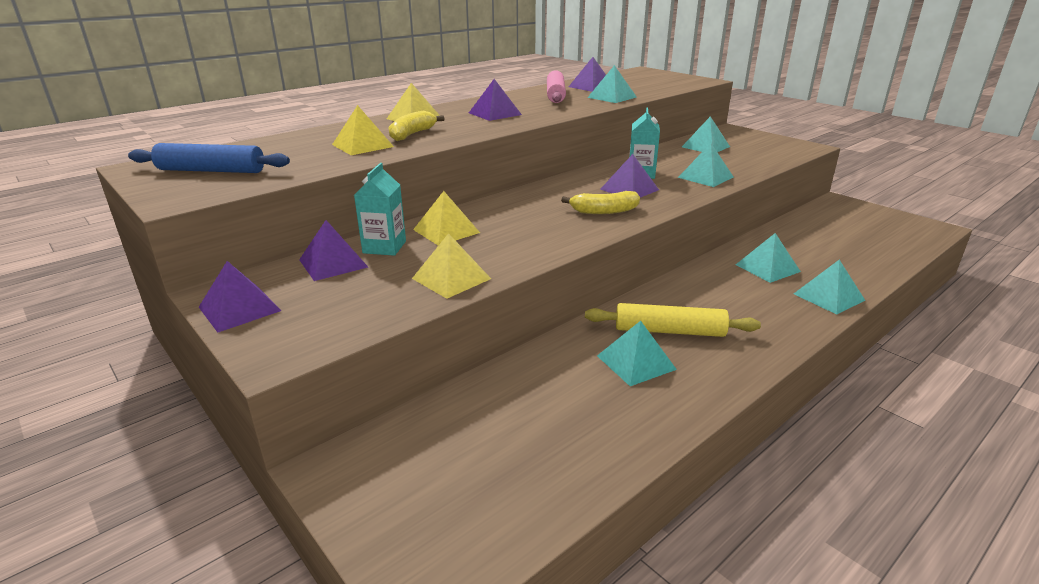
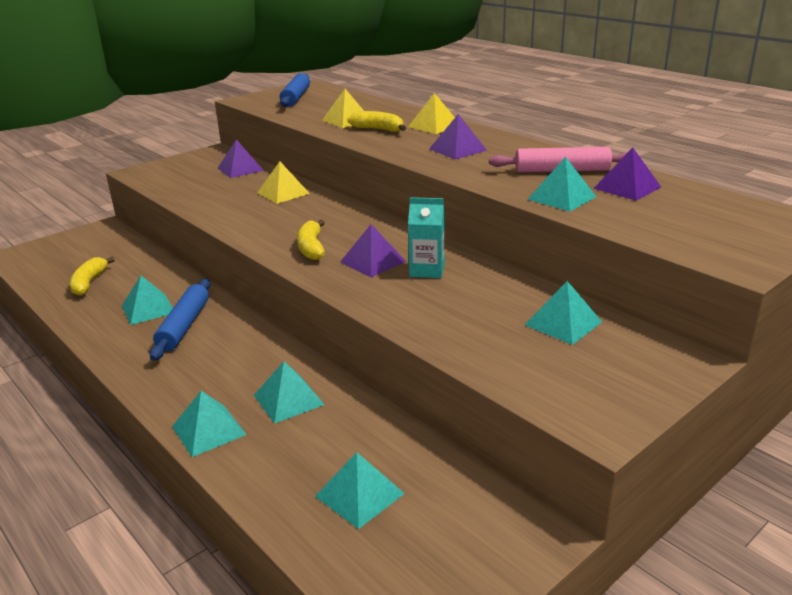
camera: 90 degrees right, 0 degrees up
(239, 309) = (191, 158): purple pyramid -> none
(384, 247) = (260, 178): turquoise carton -> none
(451, 278) = (201, 200): yellow pyramid -> none
(565, 433) = (89, 283): none -> yellow banana
(669, 331) = (184, 326): yellow rolling pin -> blue rolling pin
(705, 177) = (416, 309): turquoise pyramid -> turquoise pyramid (359, 495)

